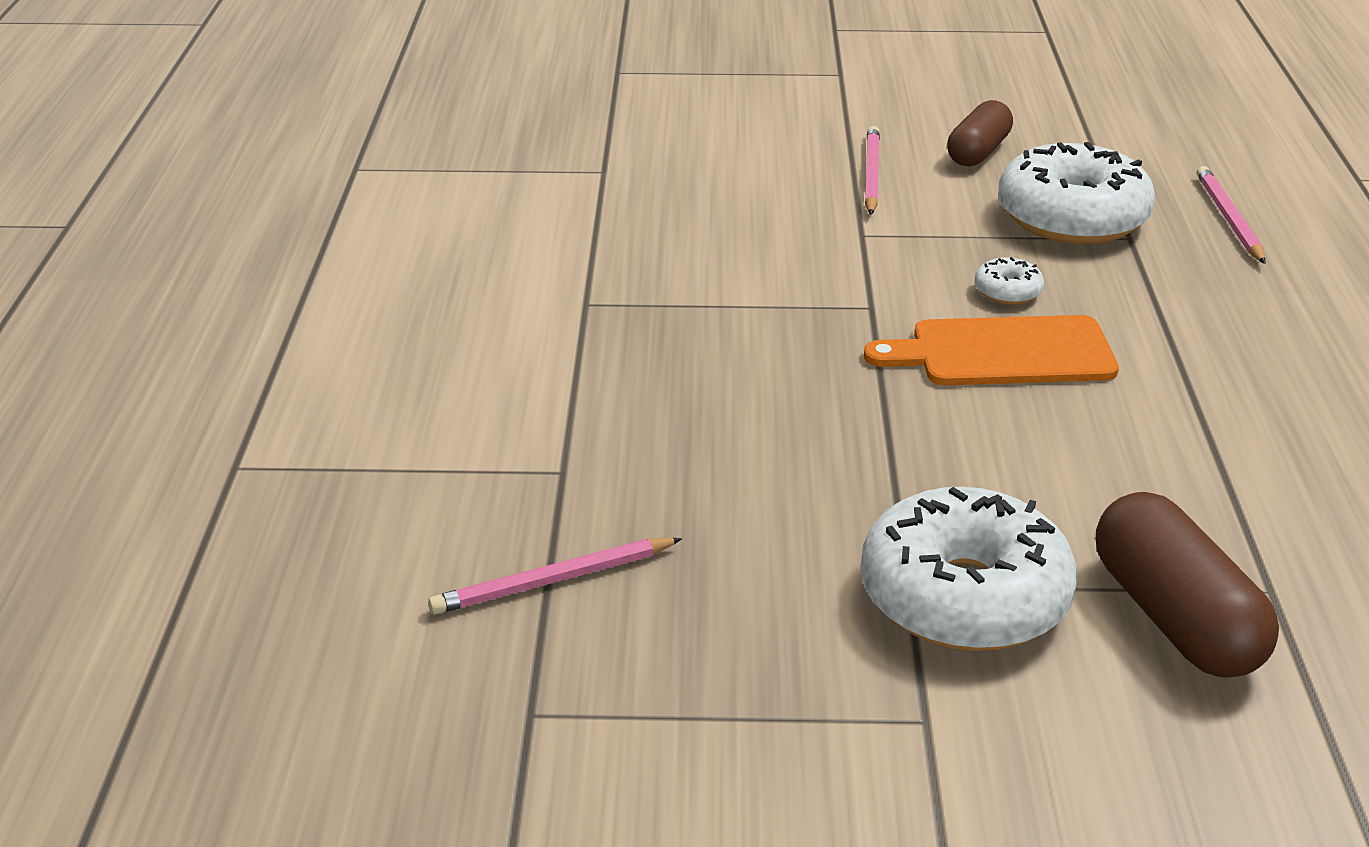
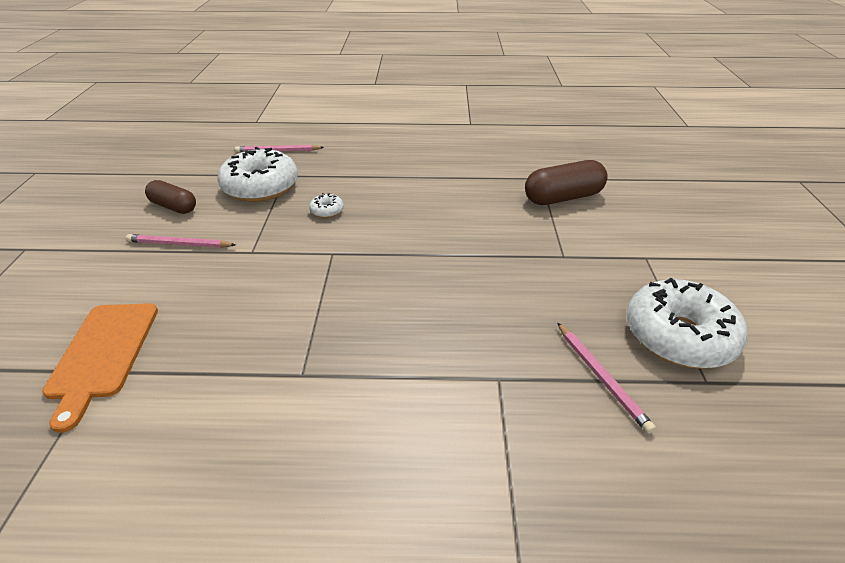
camera: 90 degrees left, 5 degrees up
(964, 596) = (567, 242): white donut -> white donut (678, 336)
(1003, 353) = (382, 217): orange cutting board -> orange cutting board (103, 354)

